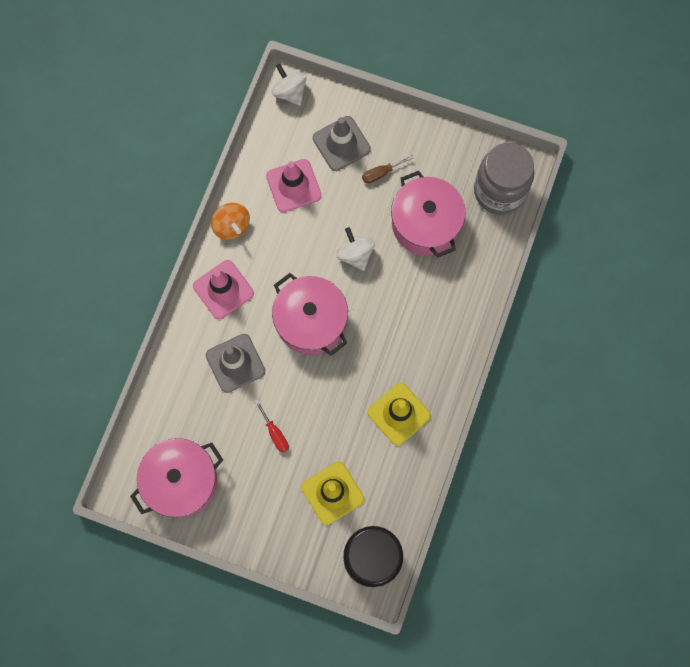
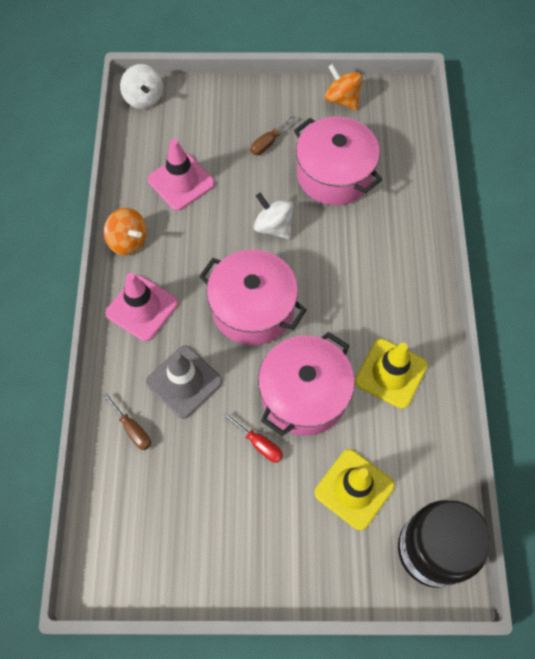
camera: 20 degrees left, 10 degrees down
(181, 481) = (167, 542): pink pot -> pink pot (304, 395)
(184, 387) = (132, 429): none -> brown screwdriver
(290, 92) = (144, 98): white spinning top -> white spinning top turned 150 degrees counterclockwise
(341, 143) = (216, 128): grey traffic cone -> none
(463, 151) = (342, 99): none -> orange spinning top
(499, 191) = (394, 123): grey jar -> none

